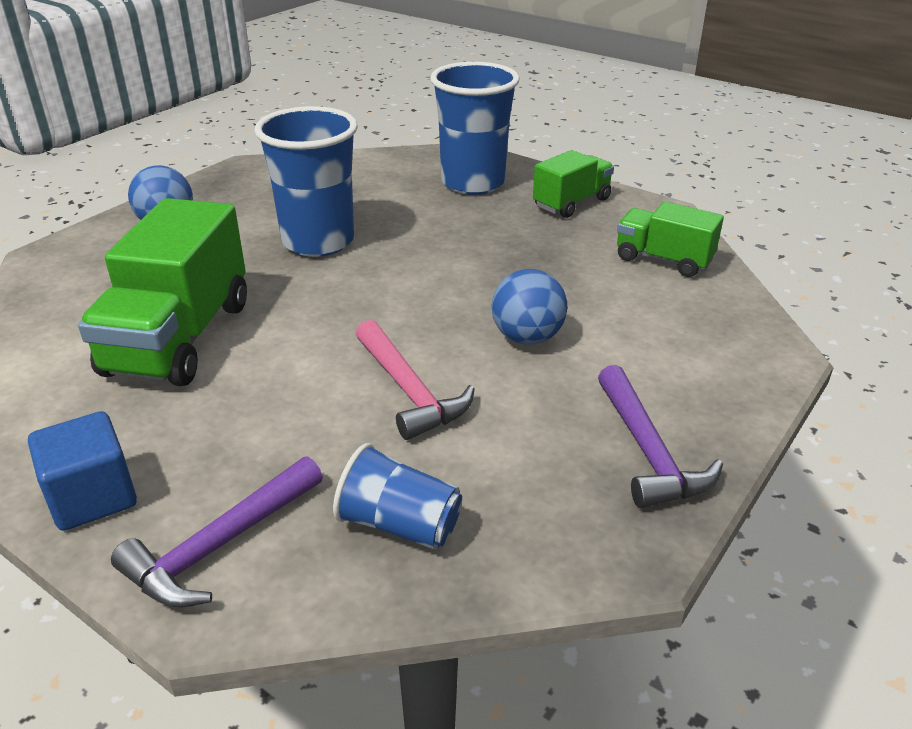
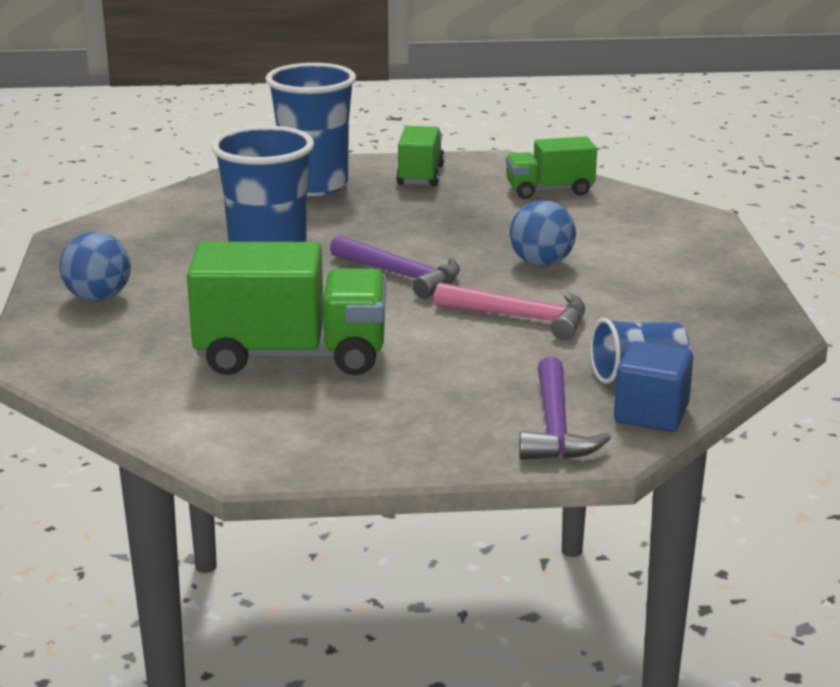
camera: 40 degrees left, 10 degrees down
(92, 497) = (426, 446): blue cube -> blue cube (651, 414)
(179, 338) = (292, 356): green truck -> green truck turned 60 degrees counterclockwise
(648, 451) = (709, 289): purple hammer -> purple hammer (400, 275)

